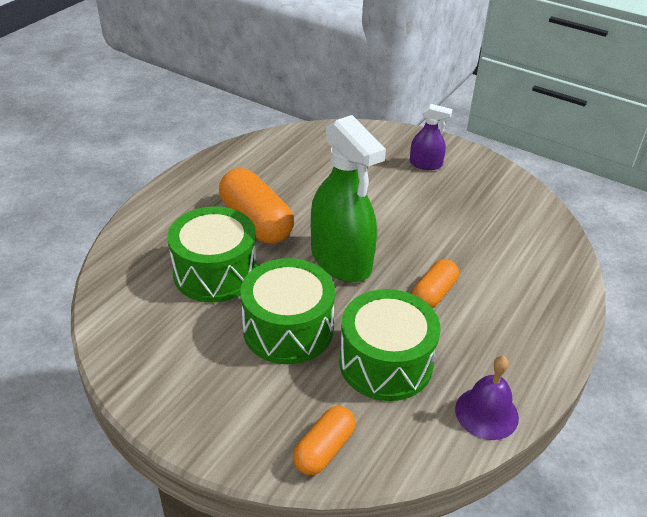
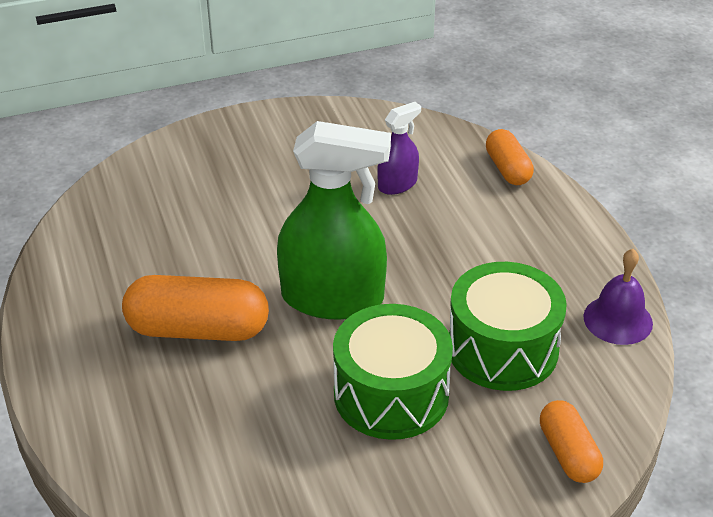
camera: 50 degrees left, 0 degrees up
(215, 272) = (245, 407): green drum -> none
(425, 164) = (257, 152): purple spray bottle -> purple spray bottle (397, 184)
(434, 294) = (447, 263): orange capsule -> orange capsule (508, 169)

